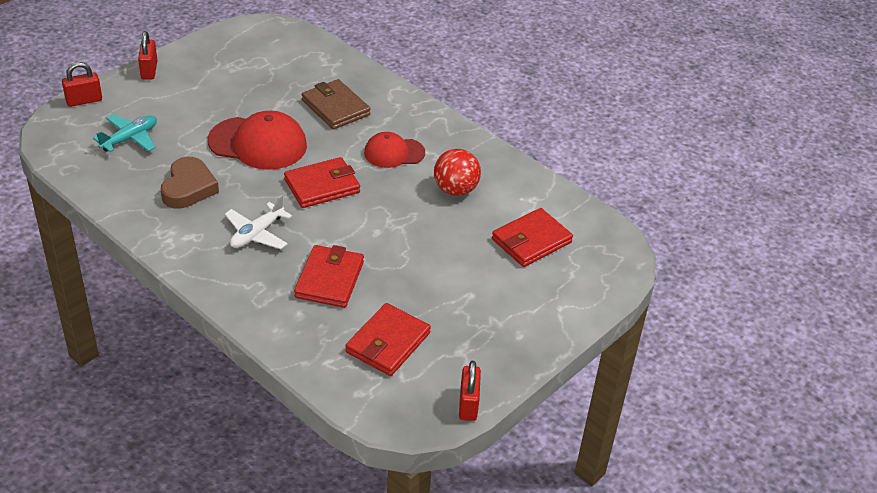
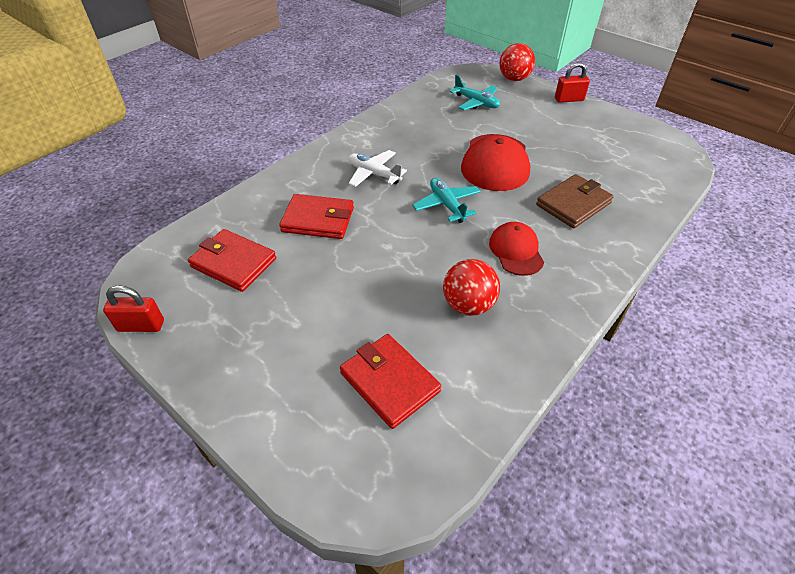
camera: 90 degrees right, 5 degrees up
(84, 100) = (514, 79): red padlock -> red ball
(188, 188) = (425, 135): brown heart -> none
(322, 186) = (447, 205): red wallet -> turquoise plane

